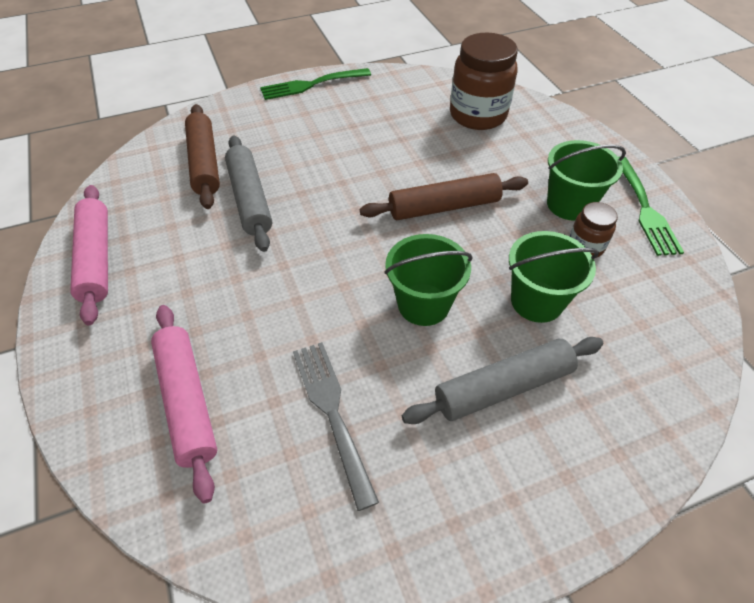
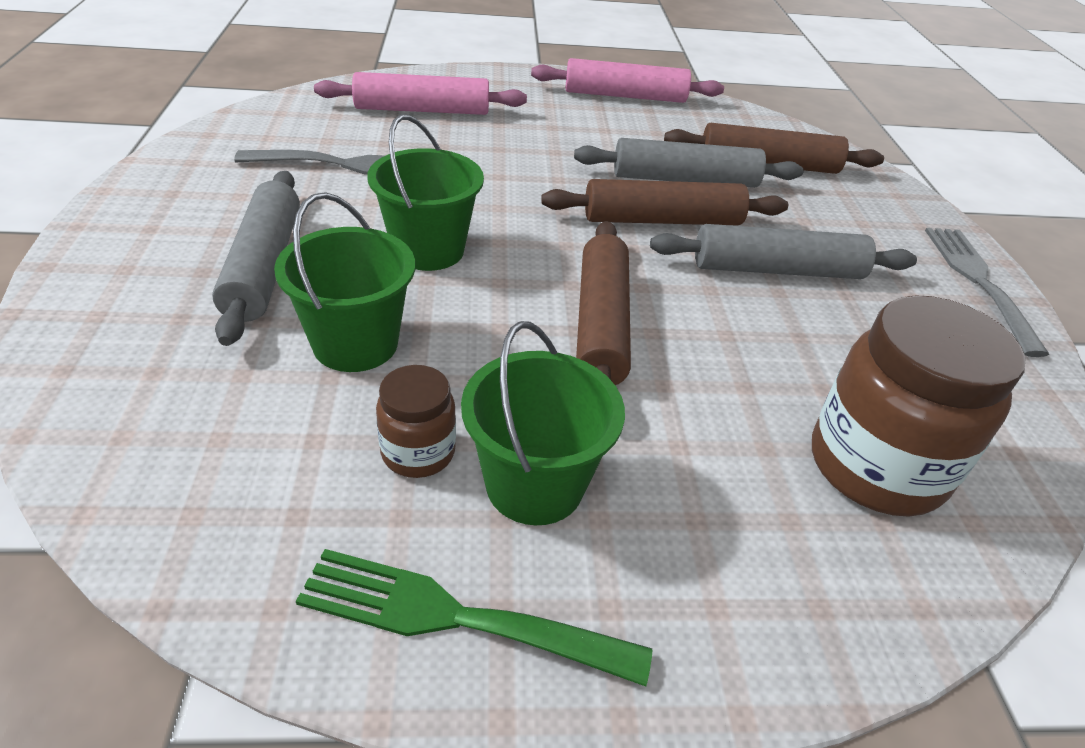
camera: 105 degrees right, 10 degrees down
(311, 84) = (978, 281): green fork -> grey fork
(315, 201) = (662, 220): none -> brown rolling pin
(344, 150) = (777, 270): none -> grey rolling pin

